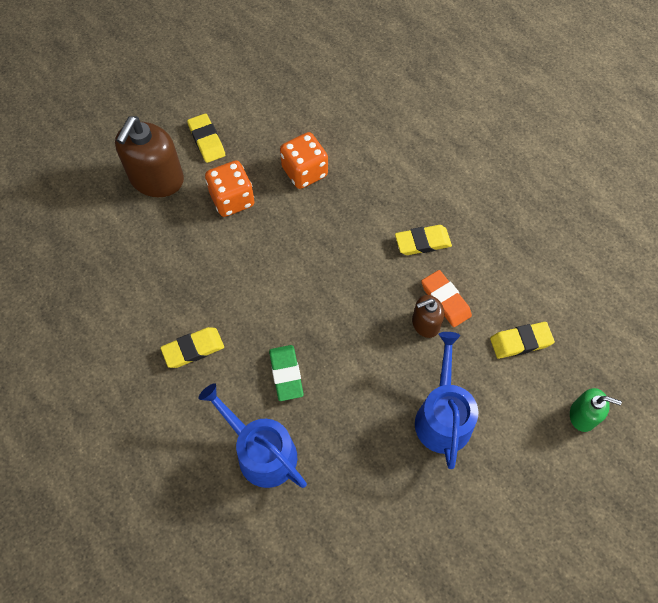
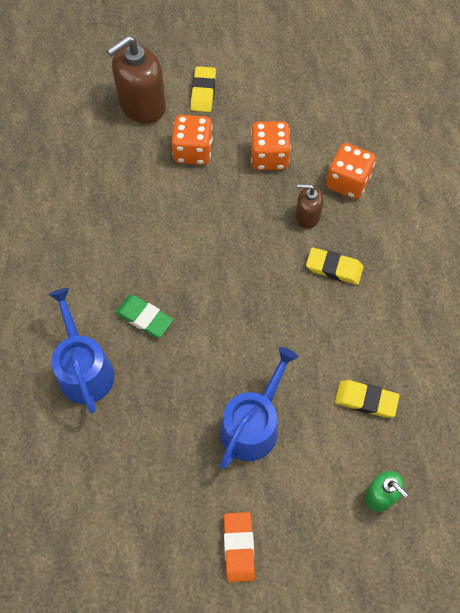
camera: 30 degrees right, 0 degrees up
(193, 349) = (83, 258): yellow eraser -> none
(286, 374) = (144, 318): green eraser -> green eraser turned 75 degrees counterclockwise
(386, 161) = (347, 182): none -> orange dice
(425, 323) = (290, 339): brown soap dispenser -> brown soap dispenser (307, 216)
(445, 300) = (321, 328): orange eraser -> orange eraser (238, 547)

